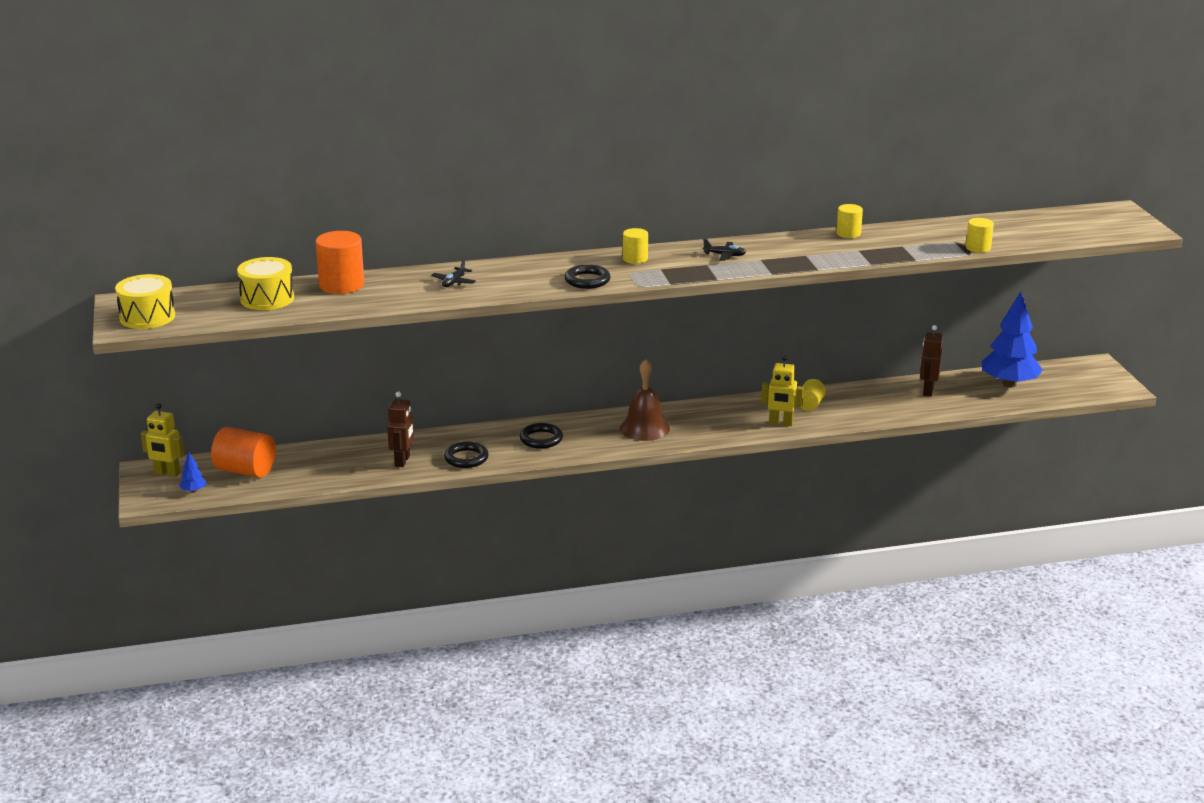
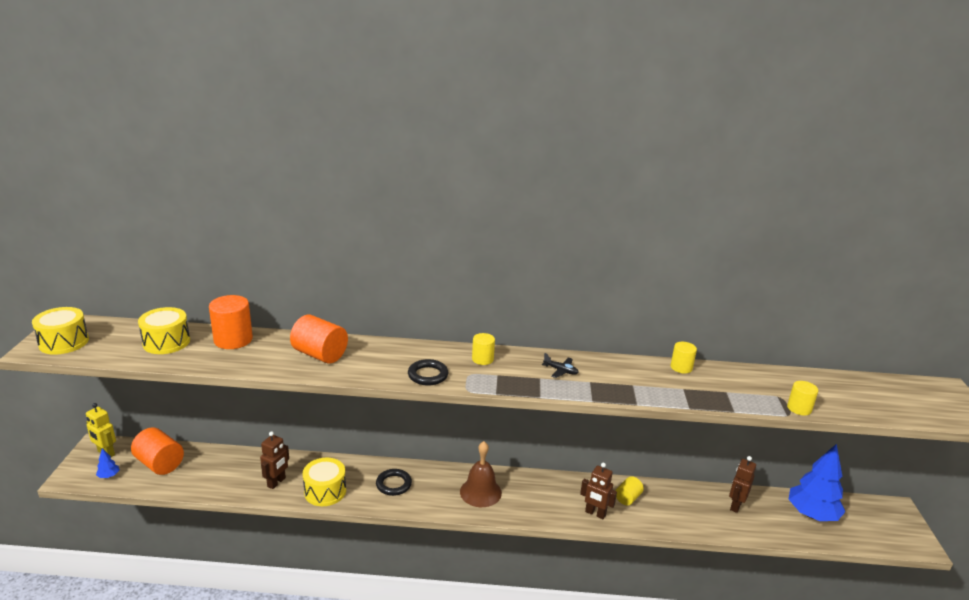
camera: 15 degrees right, 0 degrees up
(454, 282) = (320, 354): black plane -> orange cylinder
(466, 458) = (325, 491): black ring -> yellow drum
(781, 423) = (595, 513): yellow robot -> brown robot

